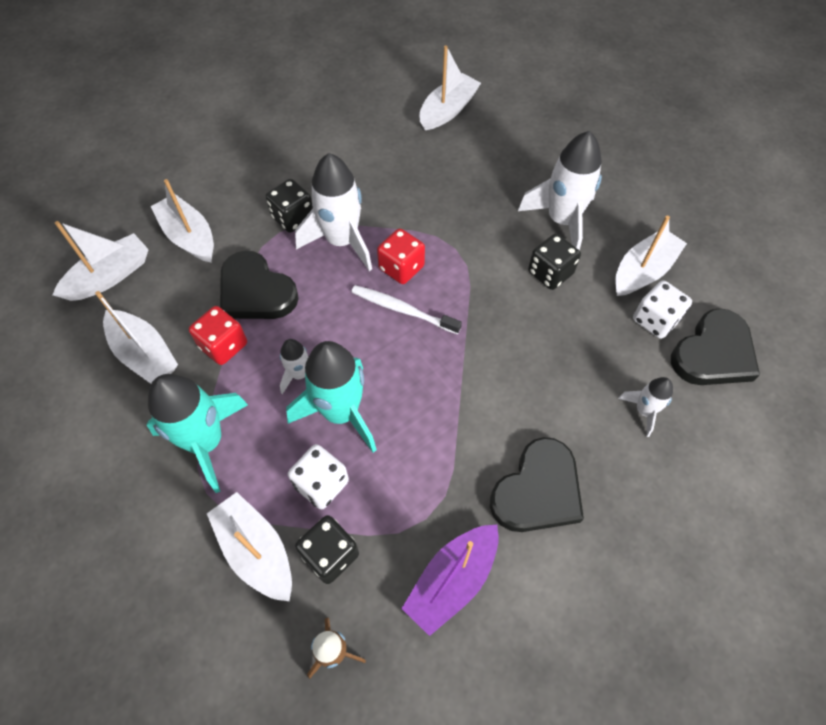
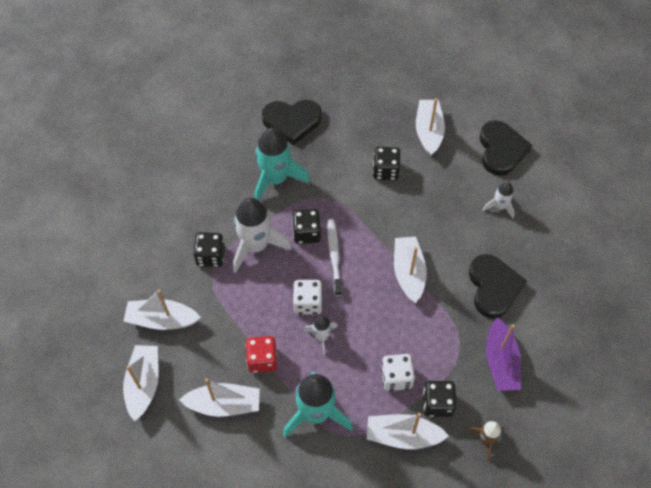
camera: 45 degrees left, 0 degrees up
(256, 291) = (242, 316): black heart -> black heart (292, 121)
(341, 412) = (365, 336): turquoise rocket -> turquoise rocket (276, 179)
(401, 268) = (306, 233): red dice -> black dice
(402, 310) = (334, 256): white toothbrush -> white toothbrush turned 105 degrees clockwise
(448, 110) = (222, 114): white boat -> white boat (408, 273)
(562, 221) = (360, 135): white rocket -> none
(655, 320) = (460, 154): white dice -> white dice (308, 303)

